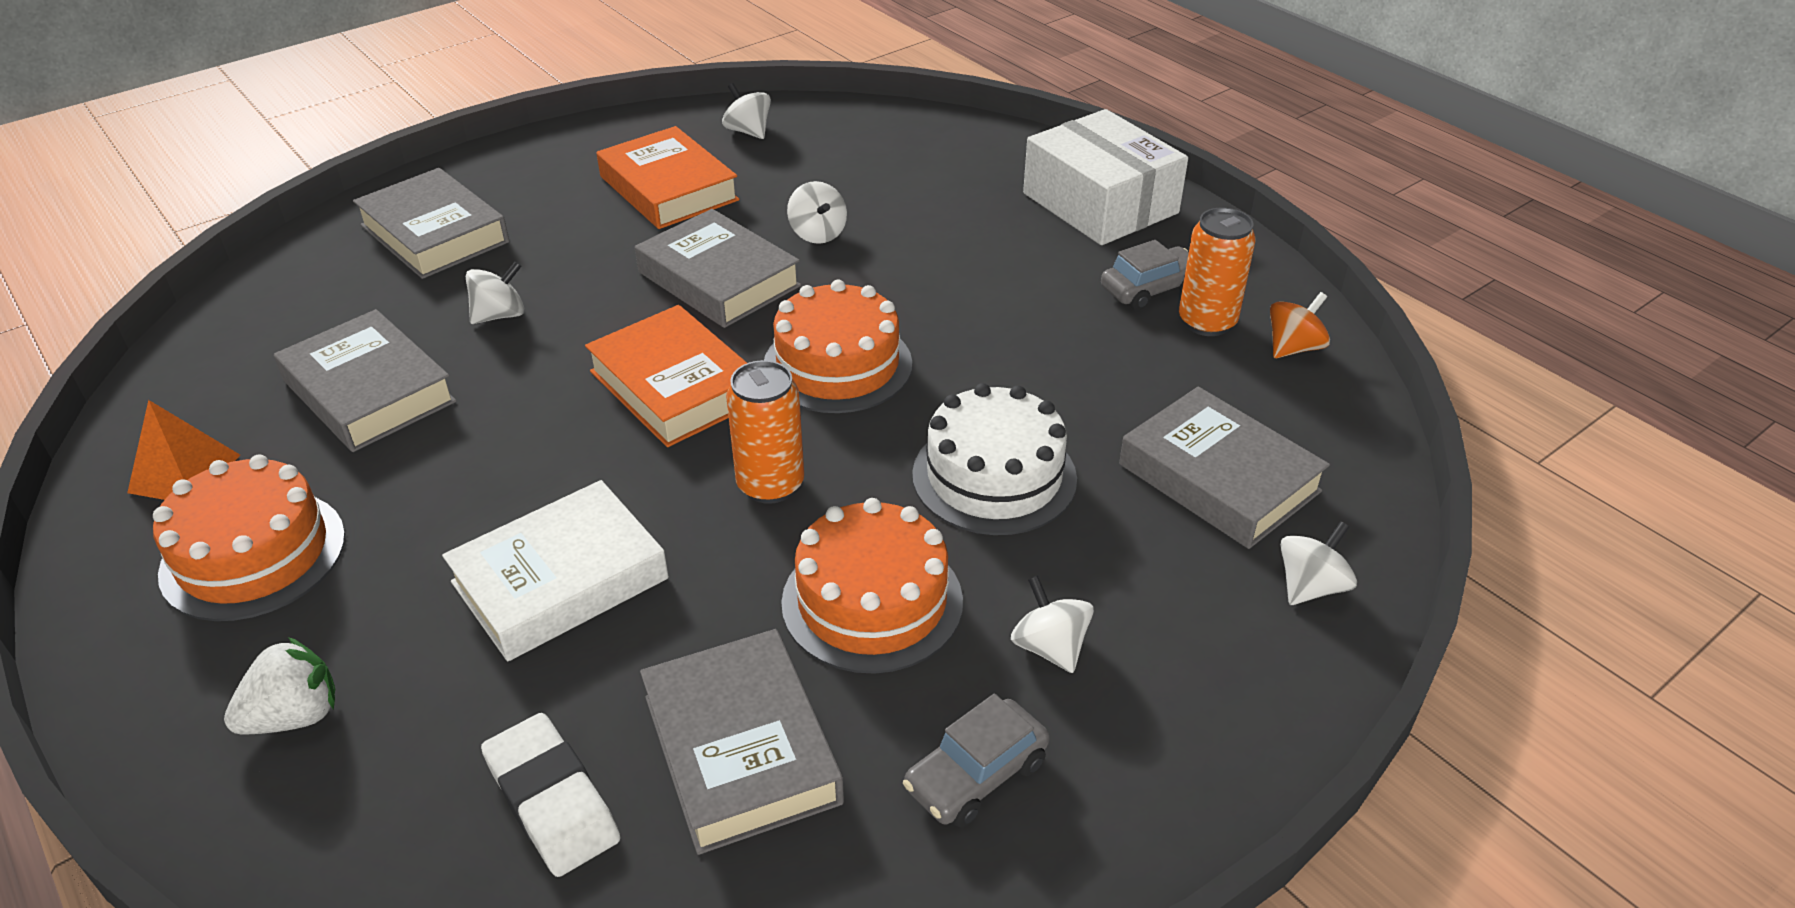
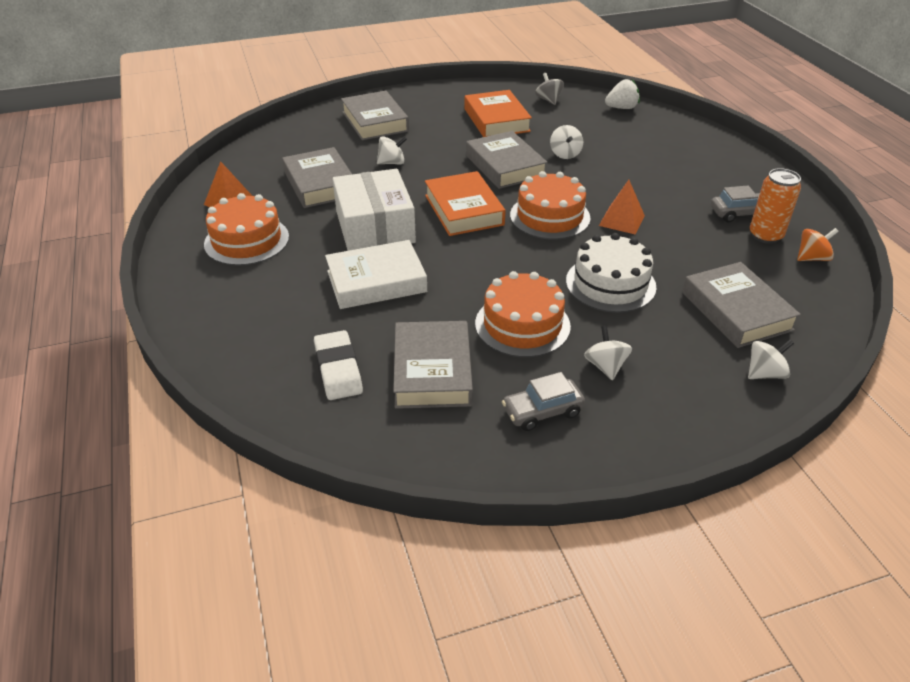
camera: 20 degrees right, 0 degrees up
(295, 716) = (241, 308): white strawberry -> white strawberry (621, 108)
(748, 131) = (548, 100): white spinning top -> grey spinning top
(770, 485) = (493, 263): orange can -> none
(964, 345) = (621, 220): none -> orange pyramid
(1100, 203) = (730, 166): white box -> white box (375, 227)

